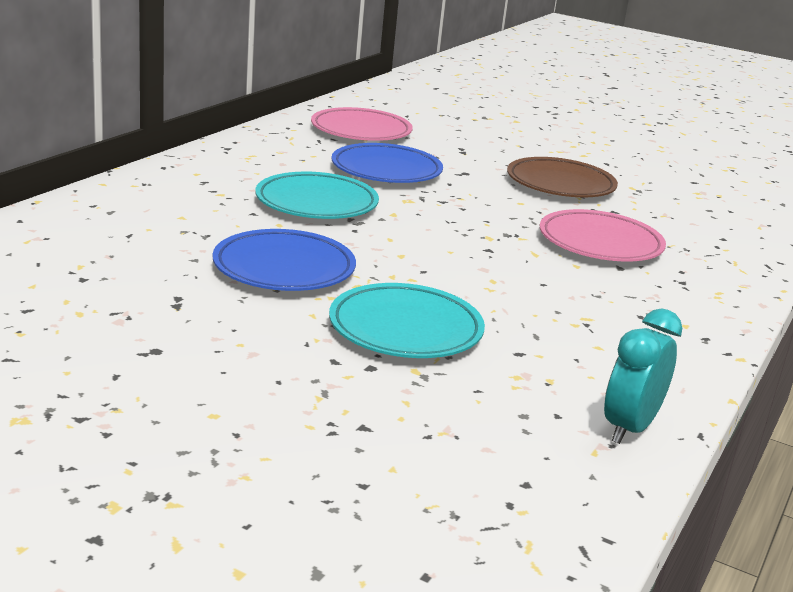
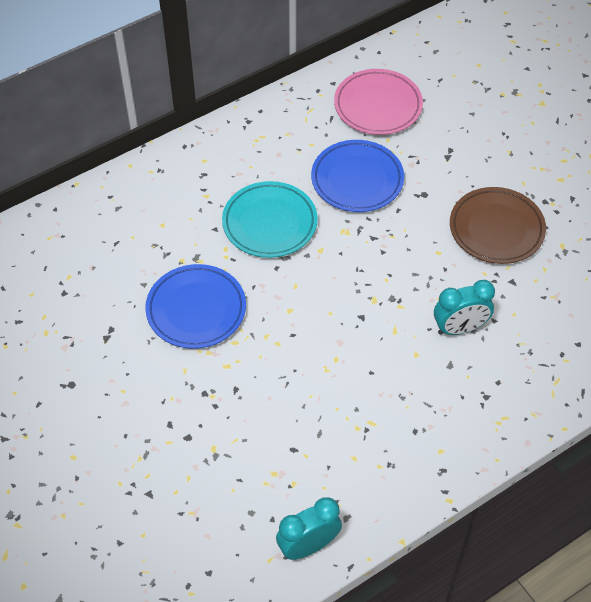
camera: 30 degrees right, 30 degrees up
(405, 329) = (234, 403): turquoise plate -> none
(600, 243) = (460, 328): pink plate -> turquoise clock

